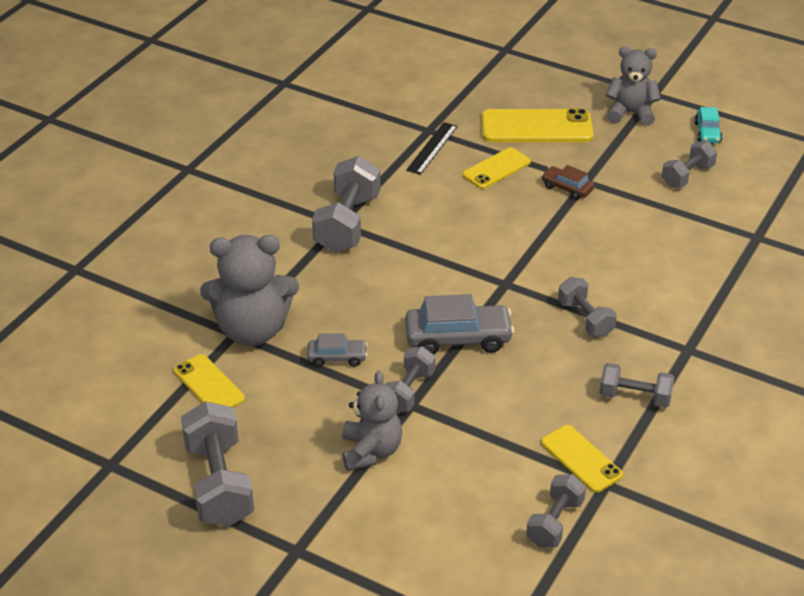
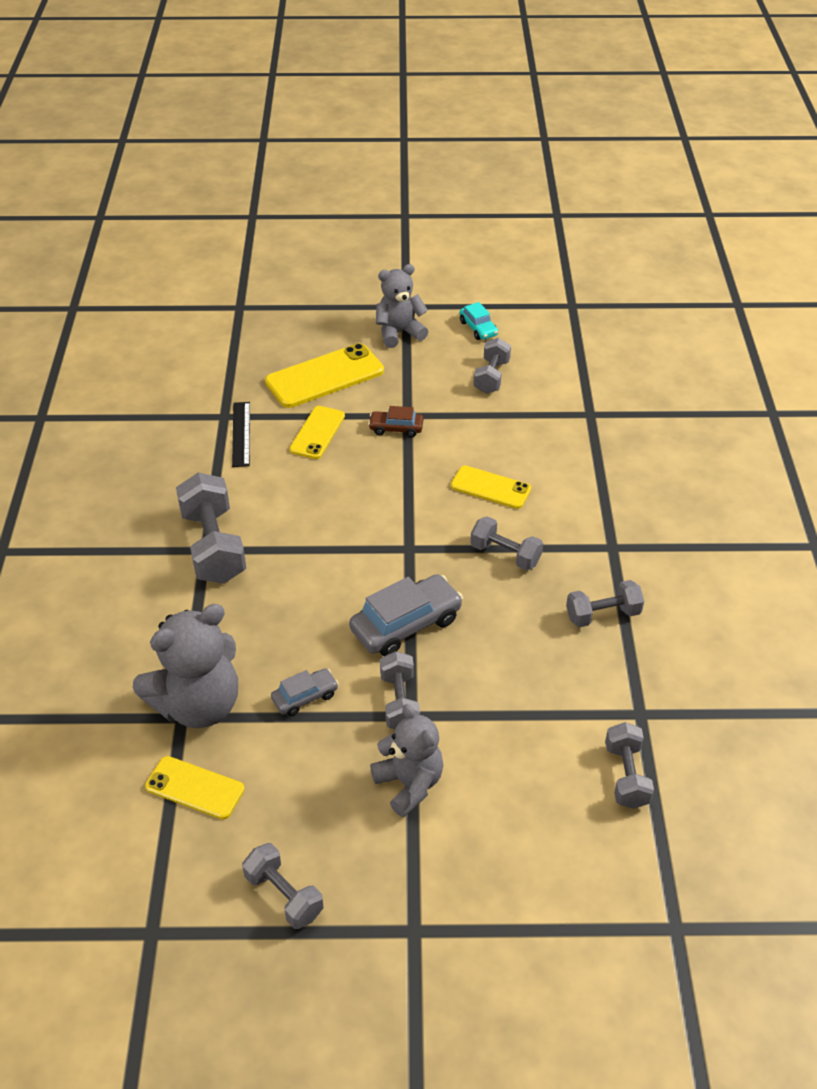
camera: 30 degrees left, 5 degrees up
(219, 483) = (284, 895): grey dumbbell -> grey dumbbell, size x0.60
(581, 459) = (602, 699): yellow phone -> yellow phone (490, 487)

